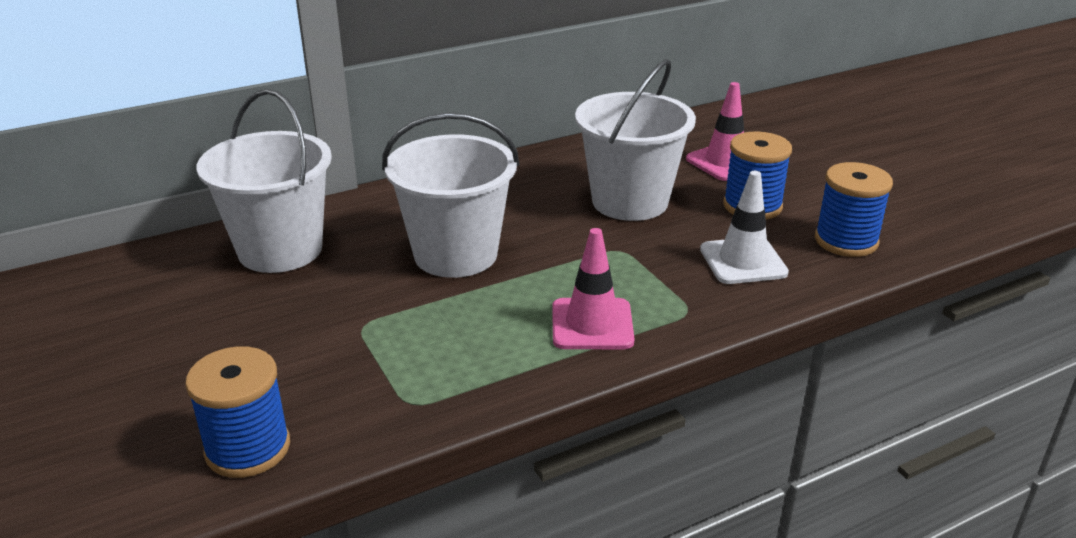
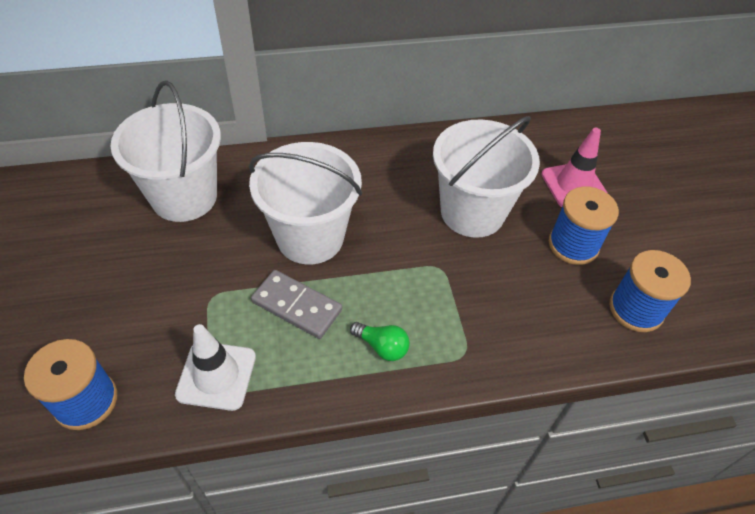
camera: 15 degrees right, 20 degrees up
(472, 312) = (296, 306): none -> grey domino
(592, 324) = (382, 347): pink traffic cone -> green light bulb
(743, 261) = (535, 309): white traffic cone -> white traffic cone (216, 375)

